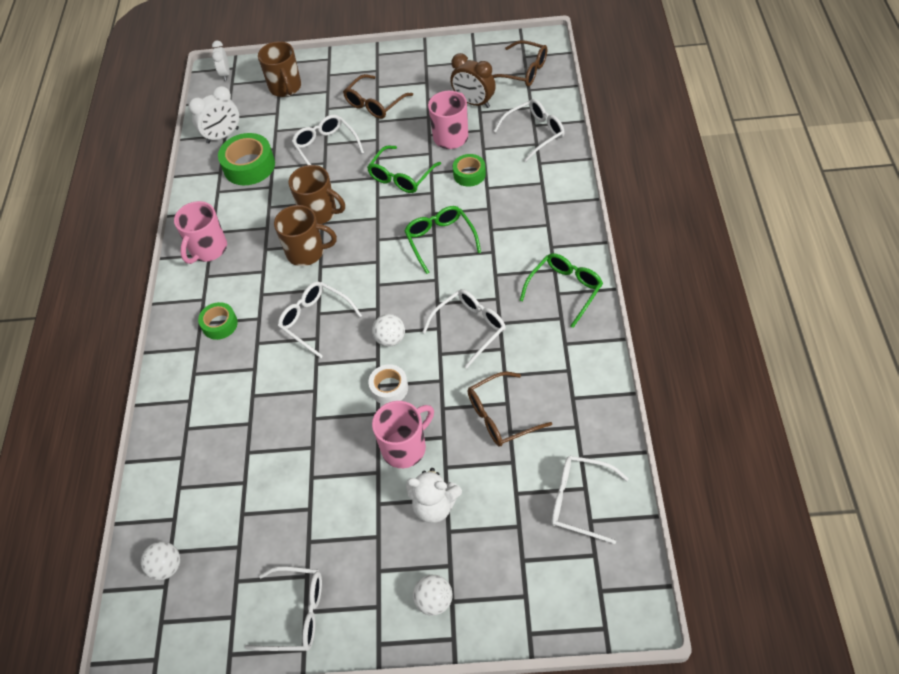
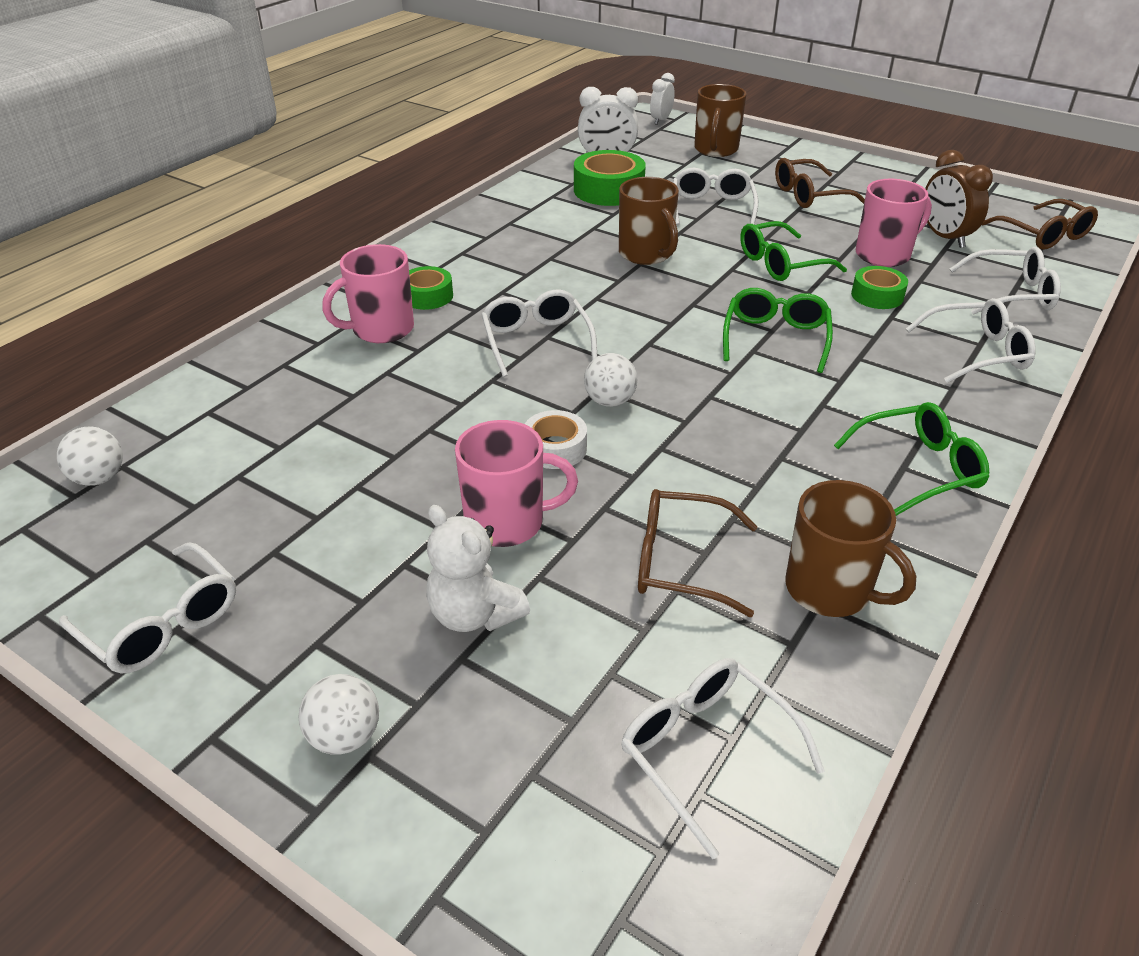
camera: 30 degrees right, 15 degrees down
(208, 249) = (489, 233): pink mug -> pink mug (381, 329)
(306, 252) = (594, 280): brown mug -> brown mug (830, 590)
(470, 328) = (731, 442): white glasses -> white glasses (977, 352)

